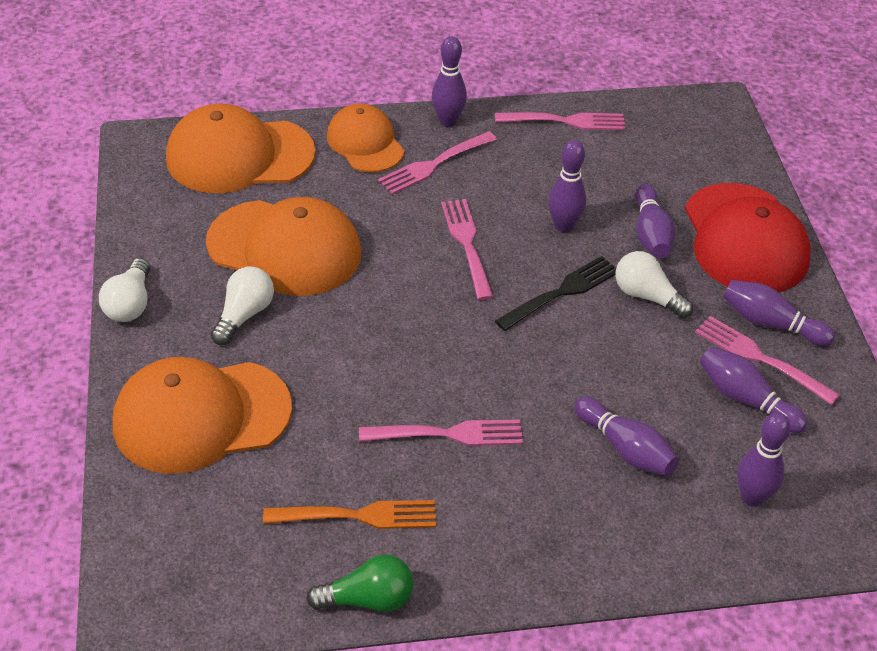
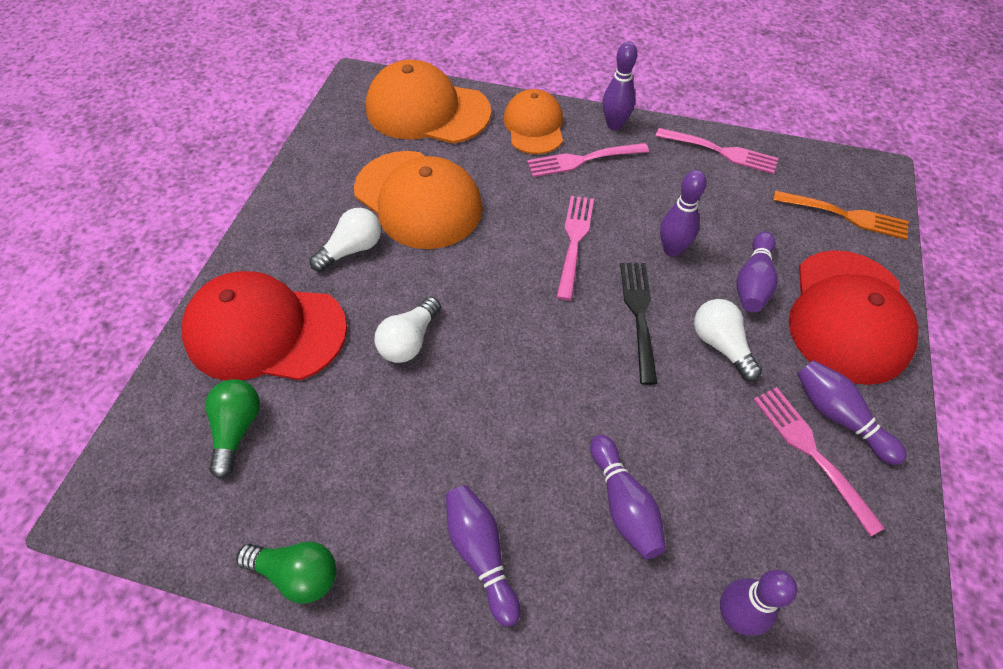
camera: 25 degrees right, 10 degrees up
(130, 304) = (271, 212): white light bulb -> white light bulb (409, 340)
(201, 416) = (265, 331): orange cap -> red cap
(231, 509) = (237, 429): none -> green light bulb
(358, 516) = (337, 479): orange fork -> orange fork (845, 215)
(448, 434) = (462, 425): pink fork -> none
(562, 292) = (639, 315): black fork -> black fork turned 75 degrees counterclockwise
(745, 399) = (776, 494): purple bowling pin -> purple bowling pin (481, 553)

